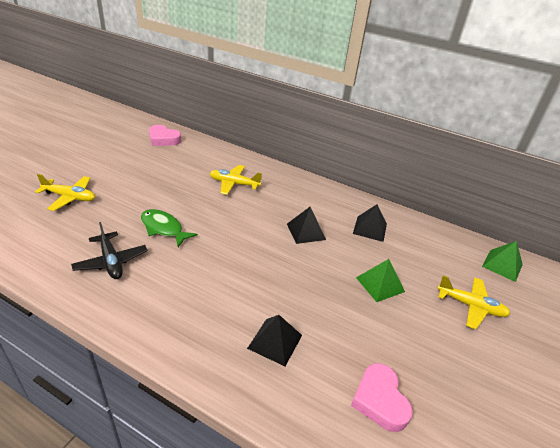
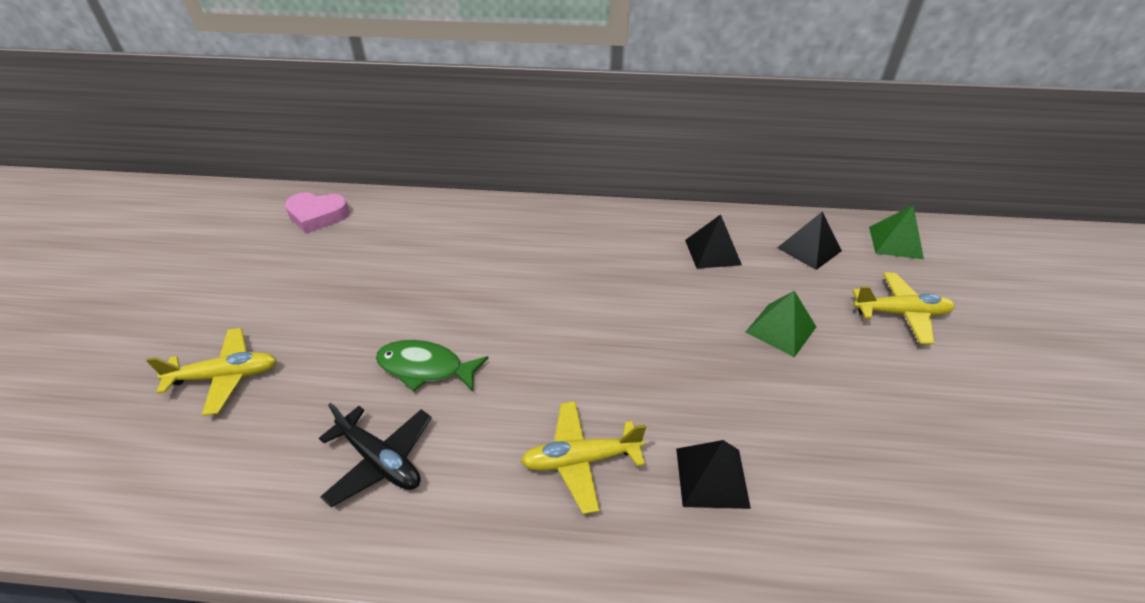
camera: 20 degrees left, 5 degrees up
(234, 184) = (482, 253): yellow plane -> yellow plane (581, 460)
(306, 231) = (634, 289): black pyramid -> black pyramid (809, 249)
(379, 400) = (894, 497): pink heart -> none

